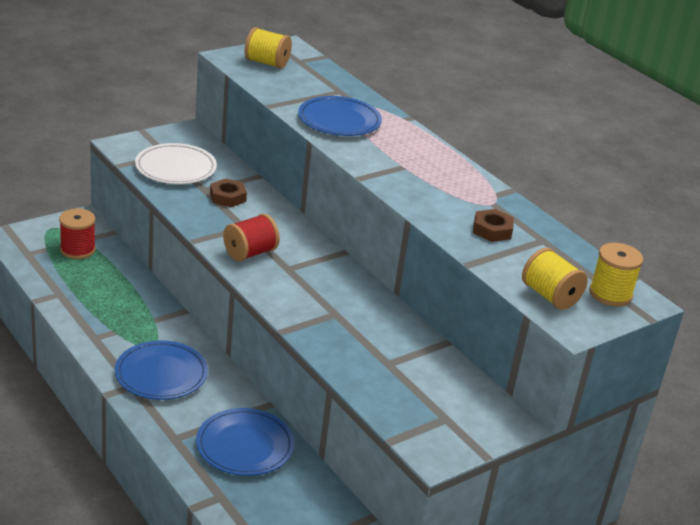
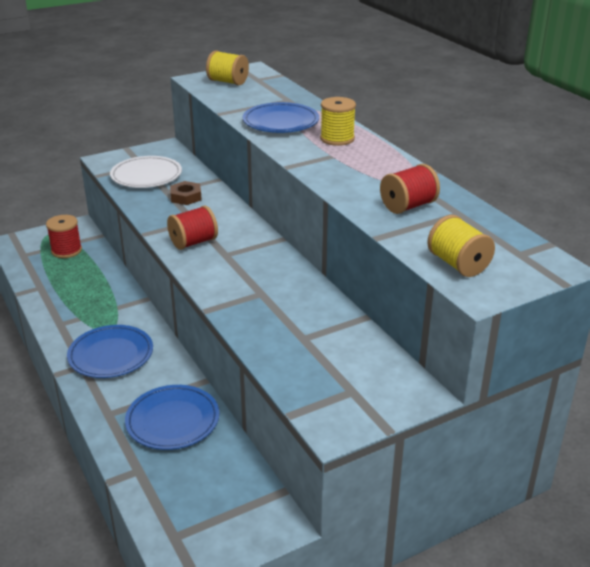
camera: 10 degrees right, 0 degrees up
(492, 230) = (408, 206): brown nut -> red spool
(610, 294) = (523, 261): yellow spool -> yellow spool (337, 139)

